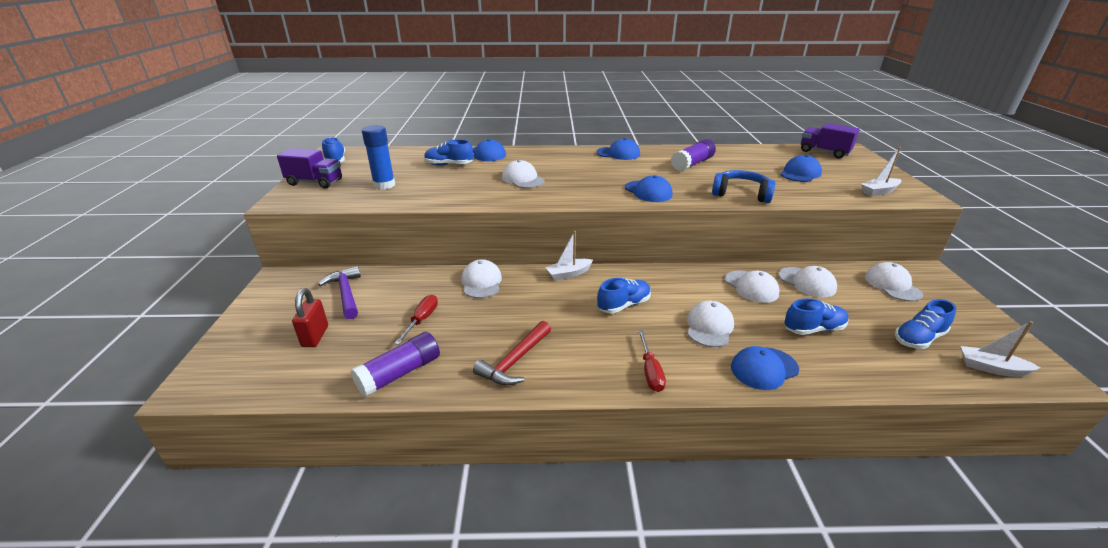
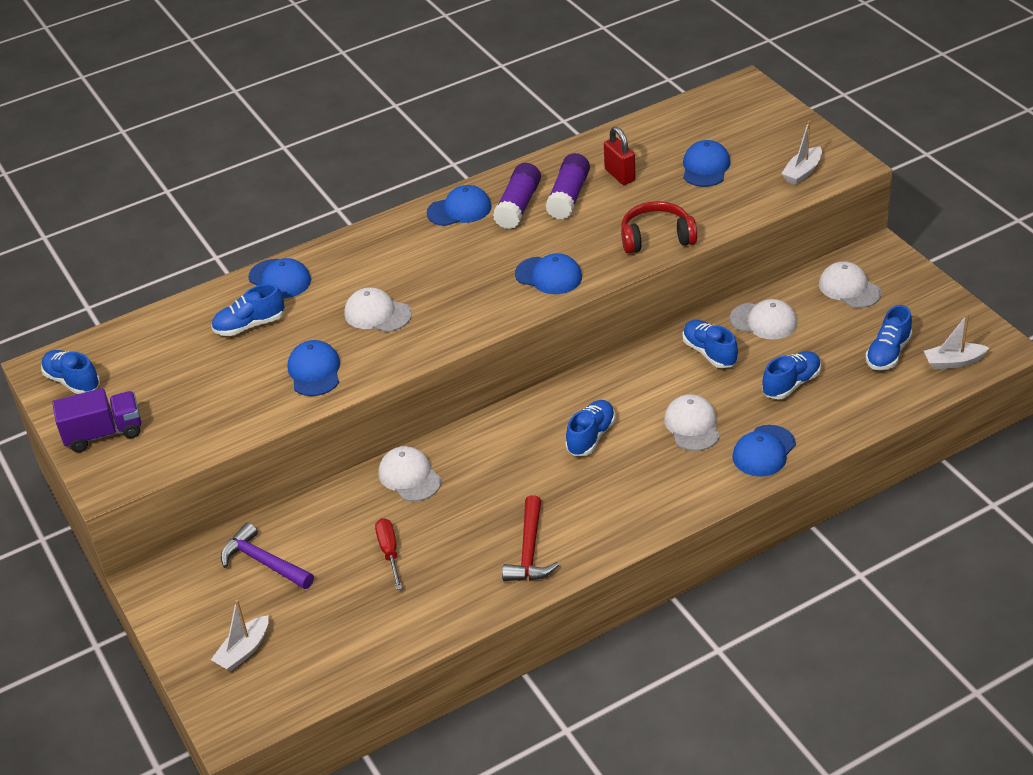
camera: 25 degrees left, 10 degrees up
(315, 336) = (293, 623): red padlock -> red padlock (620, 175)
(384, 185) = (207, 399): blue glue stick -> none
(400, 373) = (428, 615): purple glue stick -> purple glue stick (518, 206)
(456, 191) = (314, 371): none -> blue cap
(568, 274) = (501, 421): white boat -> white boat (244, 651)
(650, 372) = (664, 502): red screwdriver -> none
(741, 194) = (656, 238): blue headphones -> red headphones
(751, 287) = (709, 353): white cap -> blue shoe
(824, 152) = (717, 106): purple truck -> none

